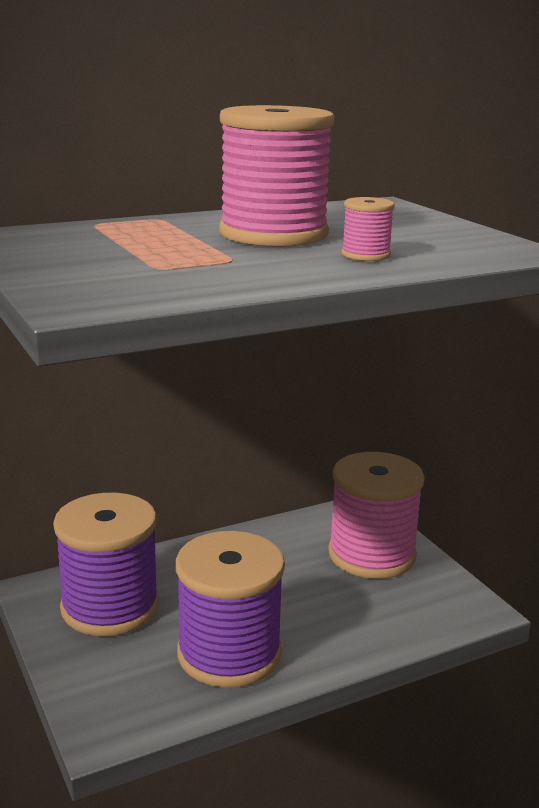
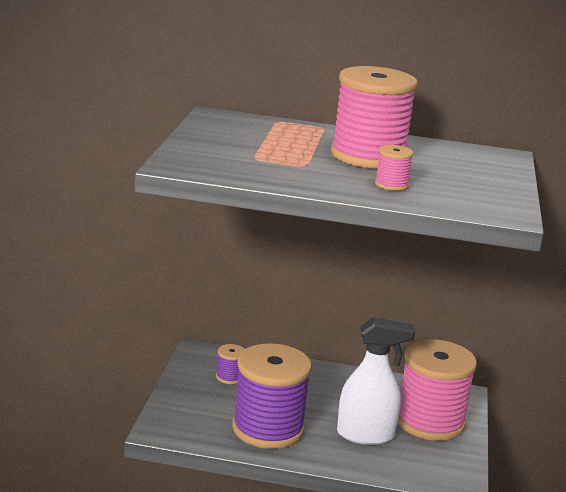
camera: 35 degrees right, 0 degrees up
(110, 607) = (229, 377): purple spool -> purple spool, size x0.42
(335, 603) = (366, 435): none -> white spray bottle

